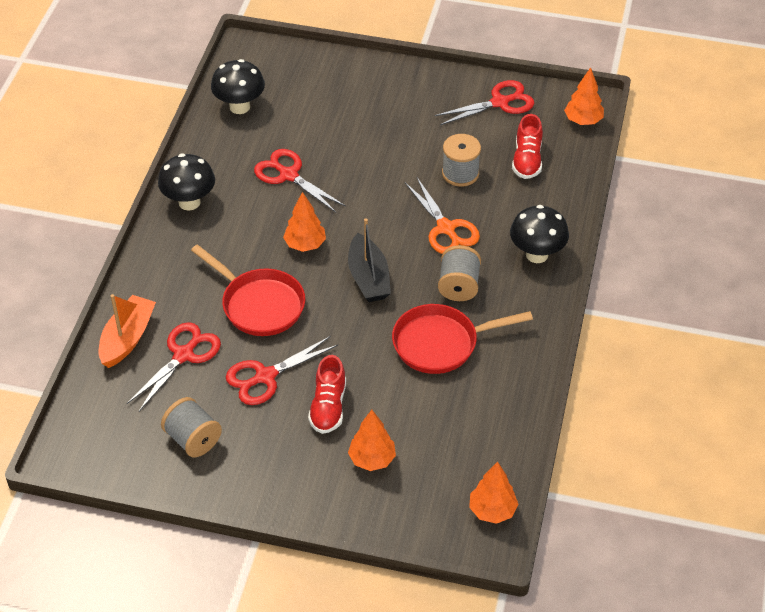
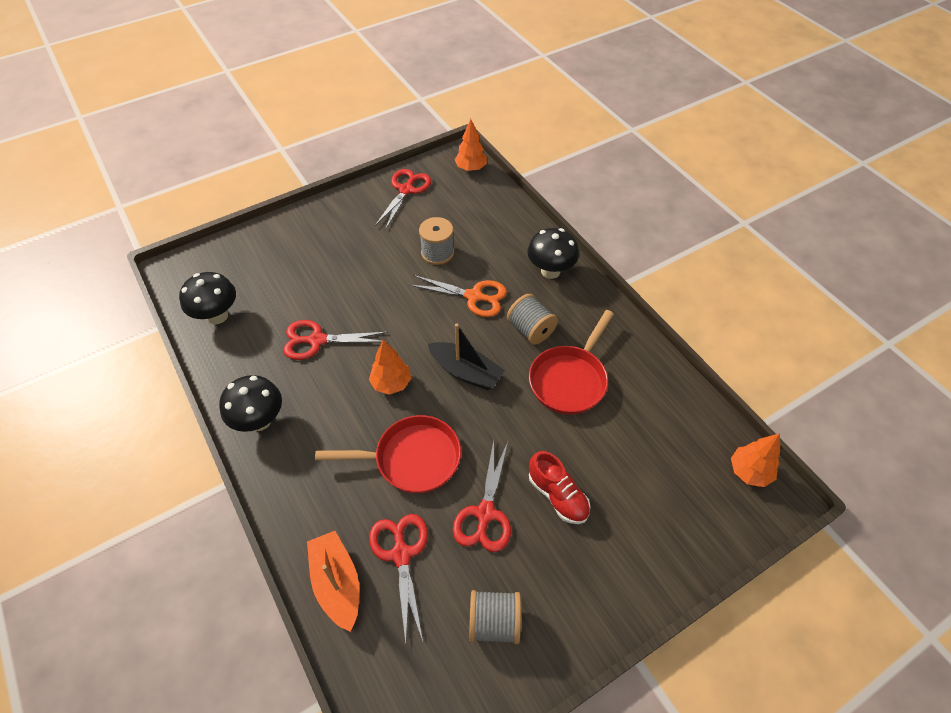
camera: 45 degrees left, 5 degrees up
(372, 459) = (635, 508): orange tree -> none
(527, 160) = (468, 215): red shoe -> none

